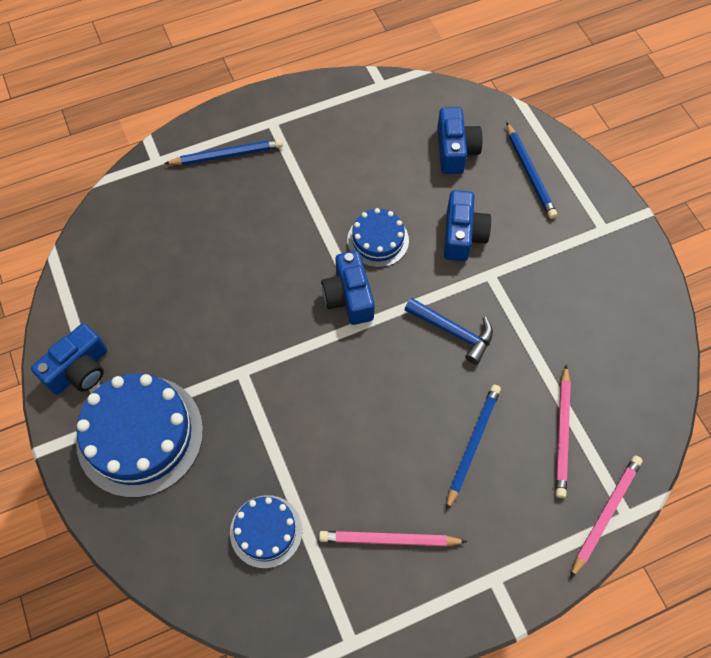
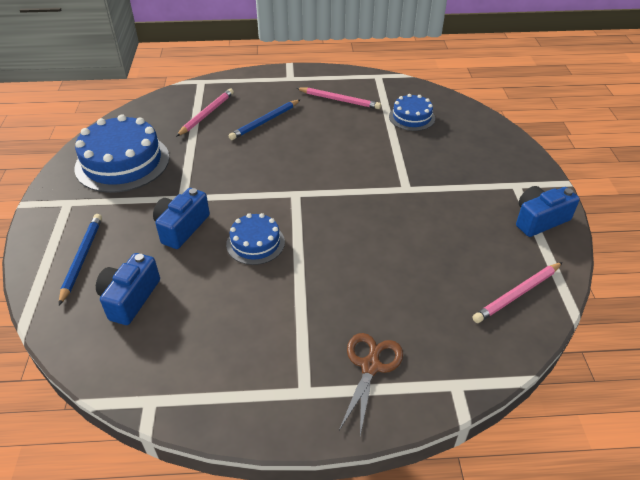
camera: 160 degrees left, 20 degrees down
(140, 435) = (490, 173): blue cake -> blue cake (122, 162)
(227, 155) = (370, 366): blue pencil -> brown scissors
(349, 297) = (302, 211): blue camera -> none
(453, 332) = (236, 172): blue hammer -> none
(605, 514) = (212, 84): pink pencil -> pink pencil (517, 294)

